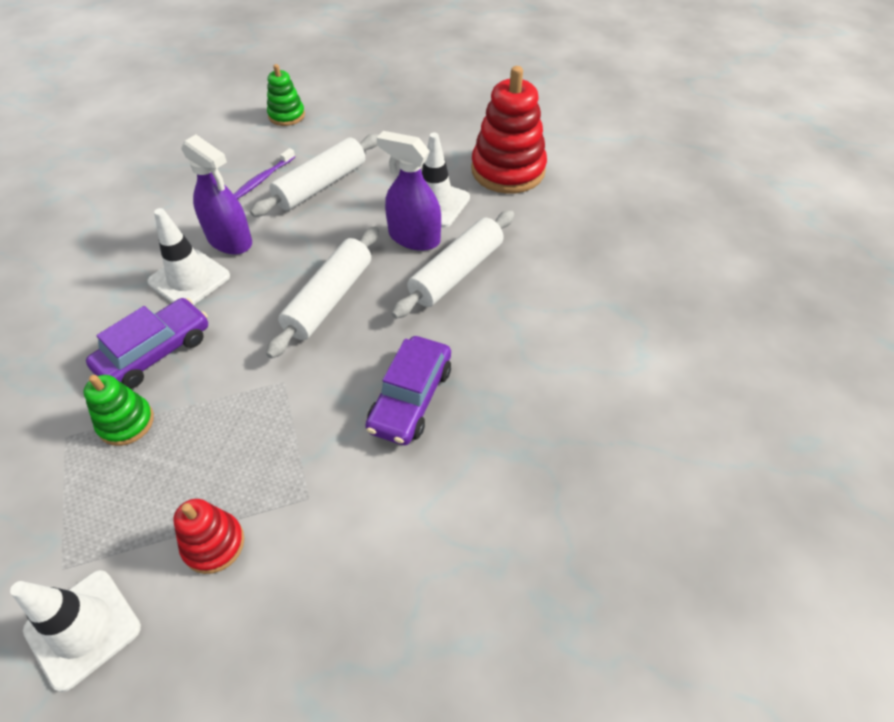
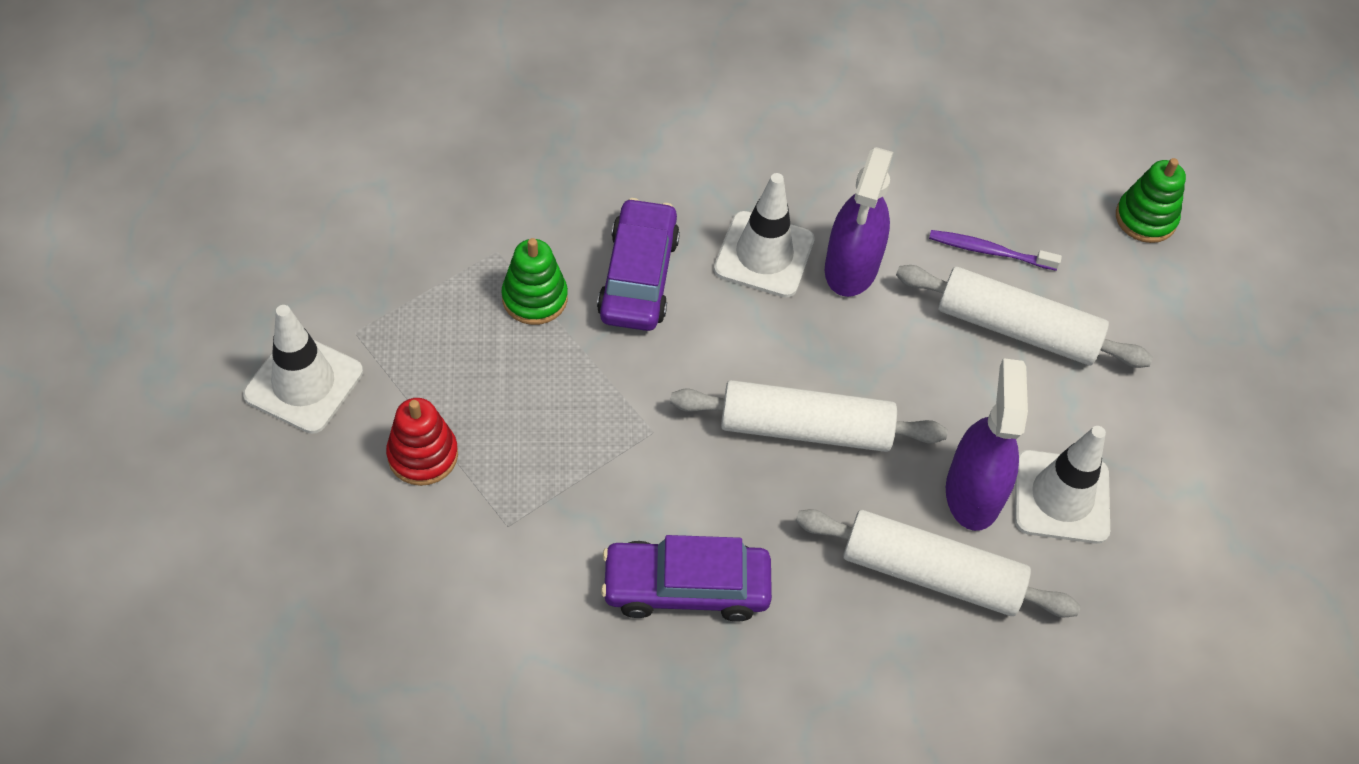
camera: 65 degrees right, 5 degrees up
(155, 352) = (638, 276): purple car -> purple car turned 105 degrees counterclockwise
(508, 170) = (1201, 581): red stacking toy -> none

